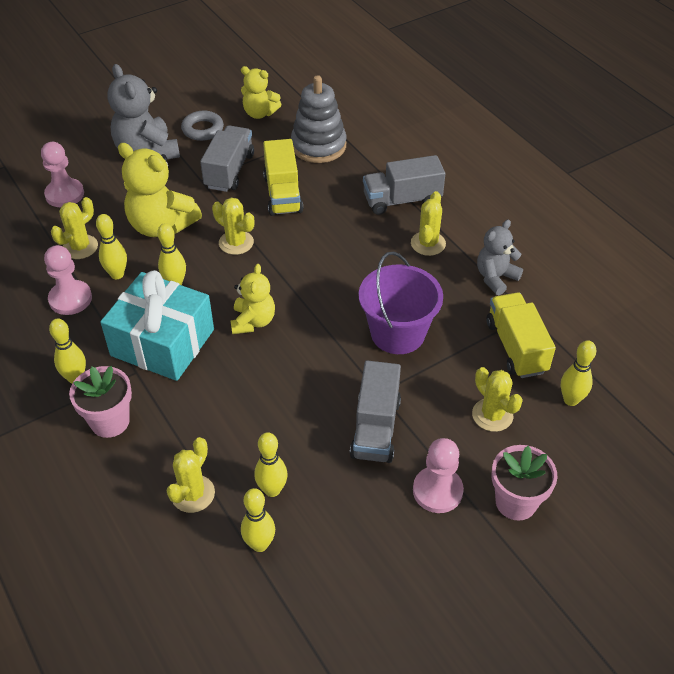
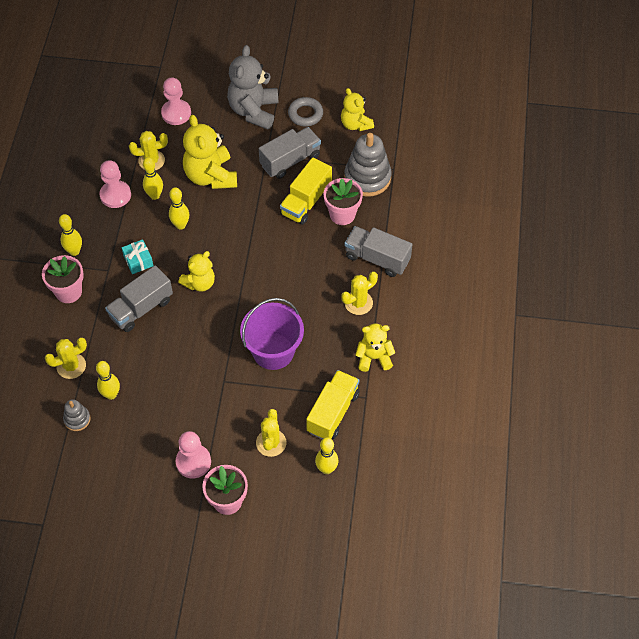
camera: 40 degrees right, 10 degrees up
(162, 342) = (138, 261): turquoise gift -> turquoise gift, size x0.43
(236, 243) = (242, 219): yellow cactus -> none
(260, 544) = (77, 419): yellow bowling pin -> grey stacking toy
(329, 185) = (342, 214): none -> pink flower pot
(375, 428) = (199, 401): grey truck -> grey truck (141, 308)
(495, 278) = (374, 357): grey teddy bear -> yellow teddy bear

